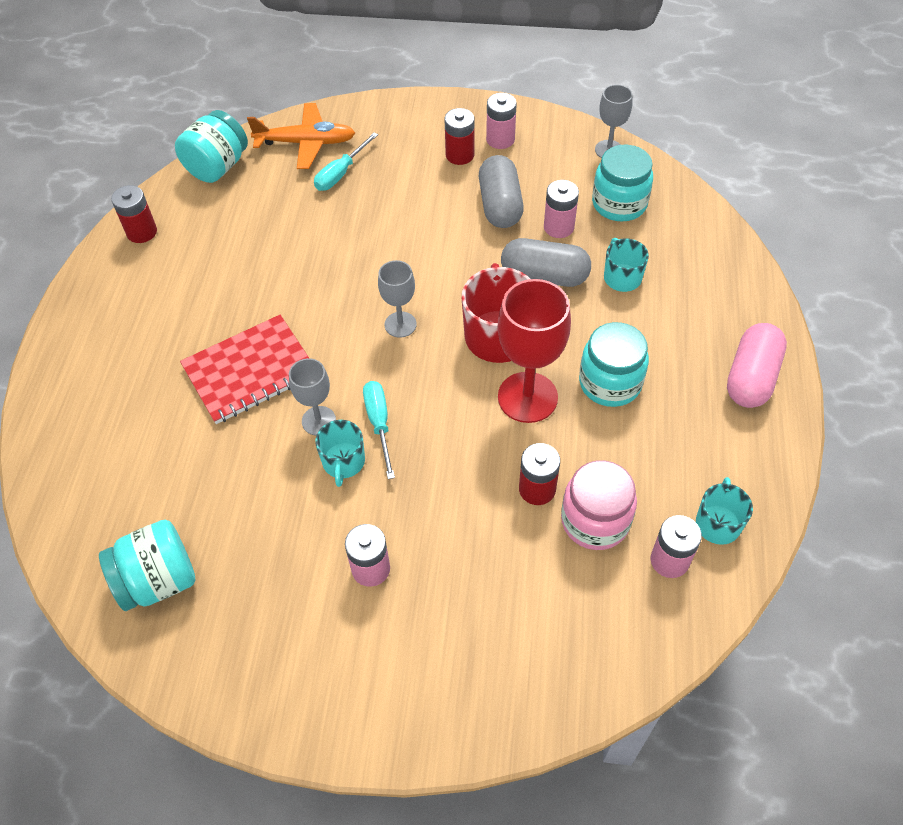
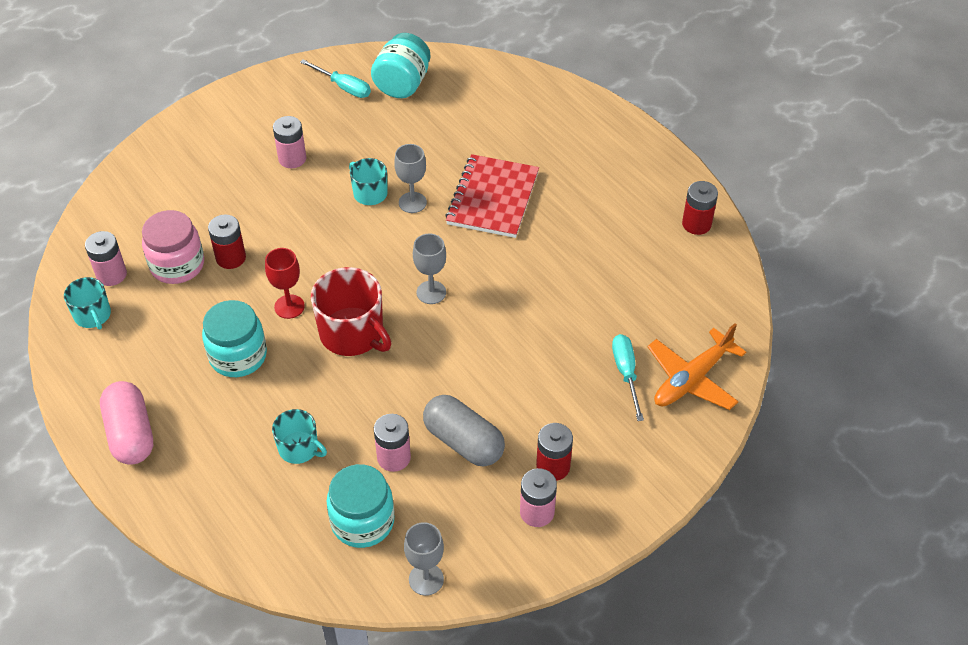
camera: 135 degrees right, 5 degrees down
(217, 167) = (725, 307): turquoise jar -> none
(379, 423) = (372, 226): turquoise screwdriver -> turquoise screwdriver (343, 87)
(527, 397) = (289, 306): red goblet -> red goblet, size x0.56
(544, 276) = (363, 404): grey capsule -> none

